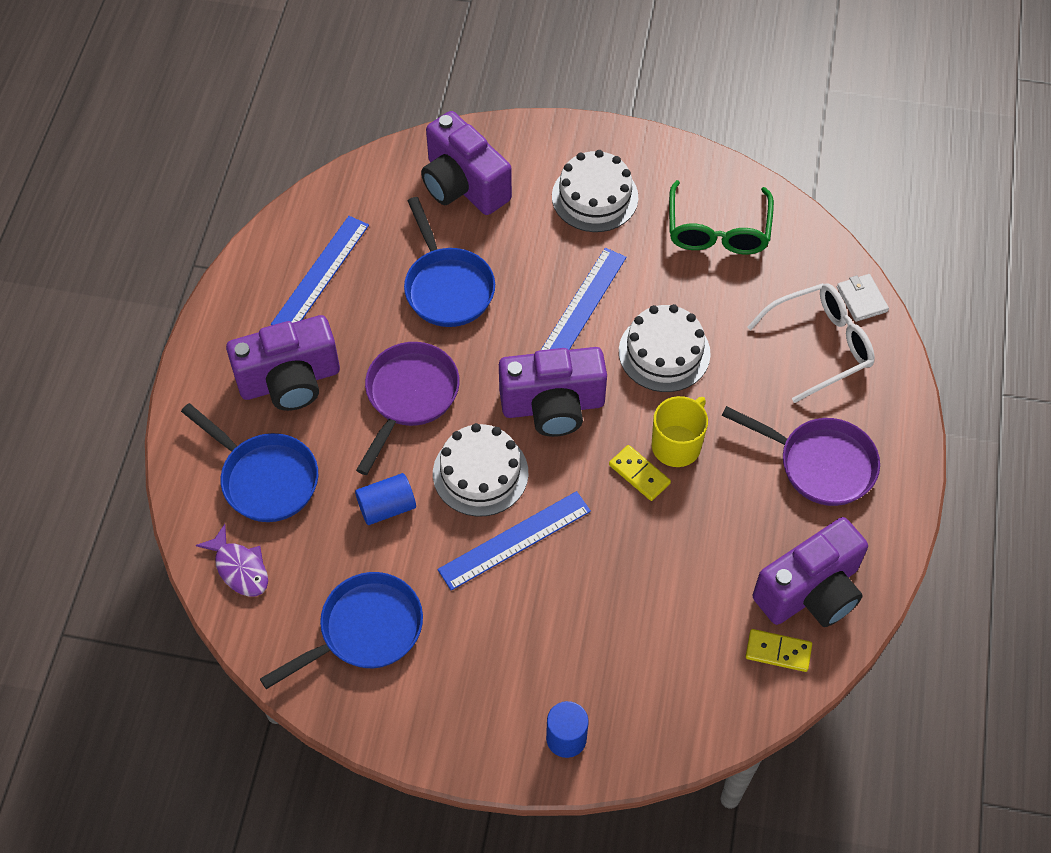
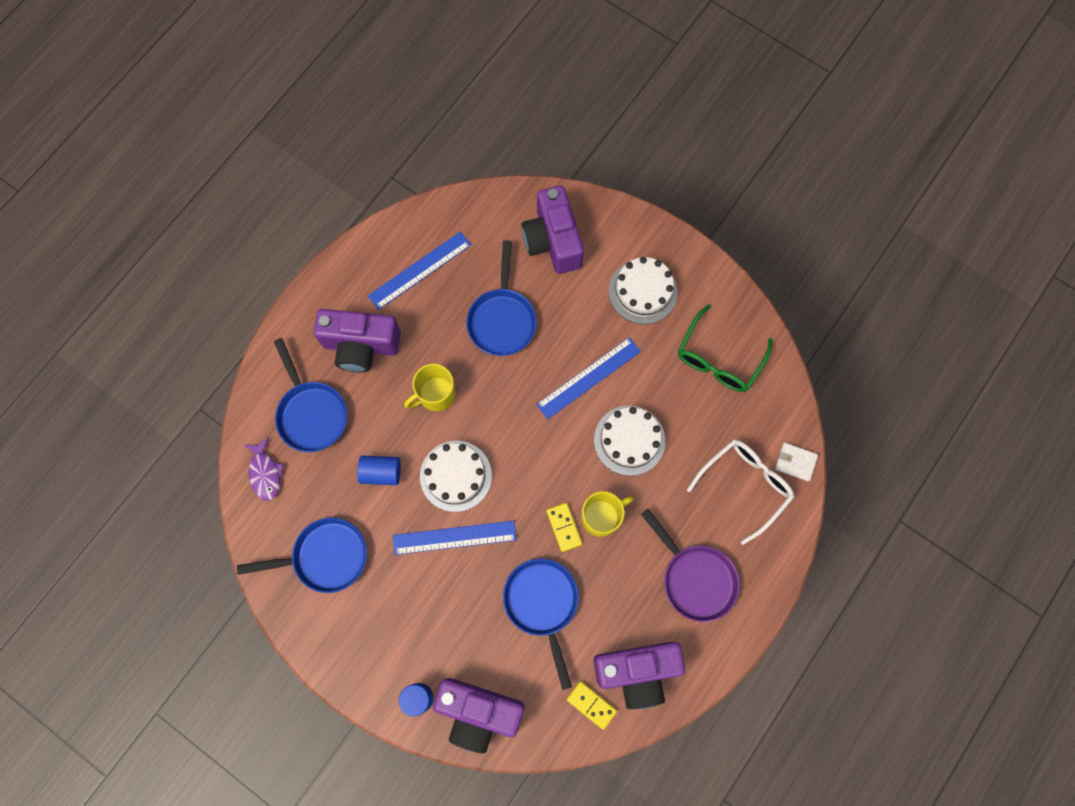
camera: 25 degrees right, 15 degrees up
(409, 396) = (435, 394): purple pan -> yellow mug
(553, 406) = (530, 447): purple camera -> purple camera (478, 712)
(659, 567) = (542, 603): none -> blue pan
(820, 345) = (745, 485): white glasses -> white glasses turned 45 degrees counterclockwise
(861, 299) = (795, 462): white wallet -> white wallet turned 75 degrees counterclockwise

